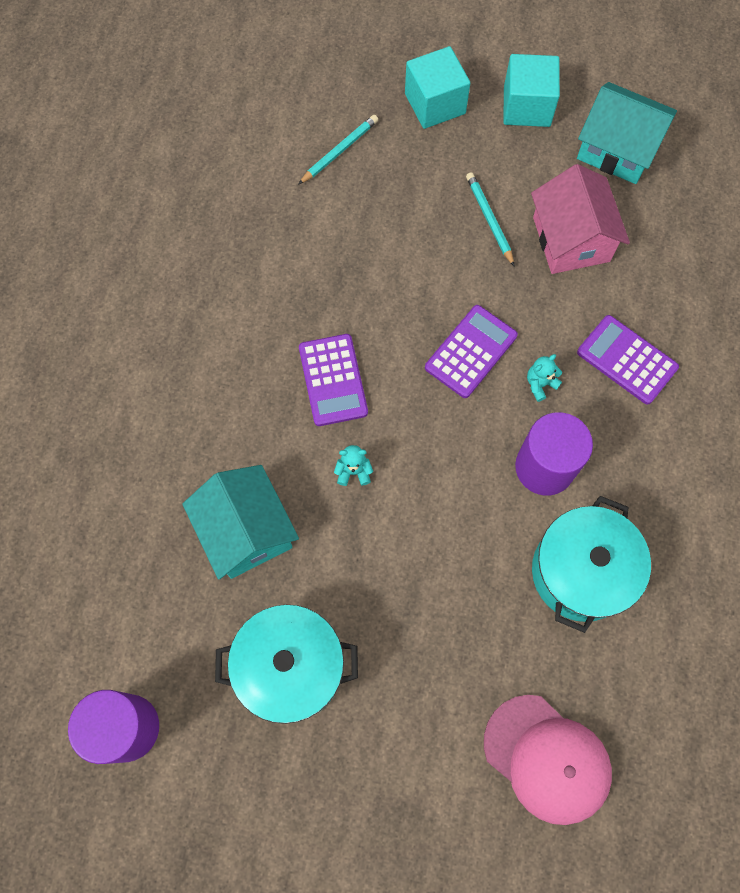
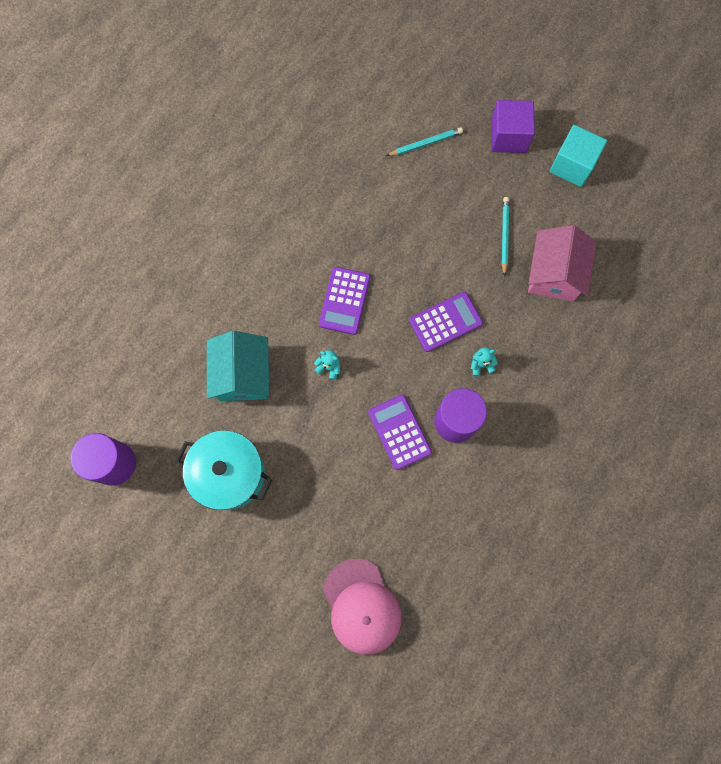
camera: 25 degrees right, 5 degrees up
(435, 104) = (508, 136): turquoise cube -> purple cube
(580, 572) = (444, 500): turquoise pot -> none
(617, 149) = (621, 223): turquoise house -> none
(627, 360) = (549, 374): purple calculator -> purple calculator (399, 432)

